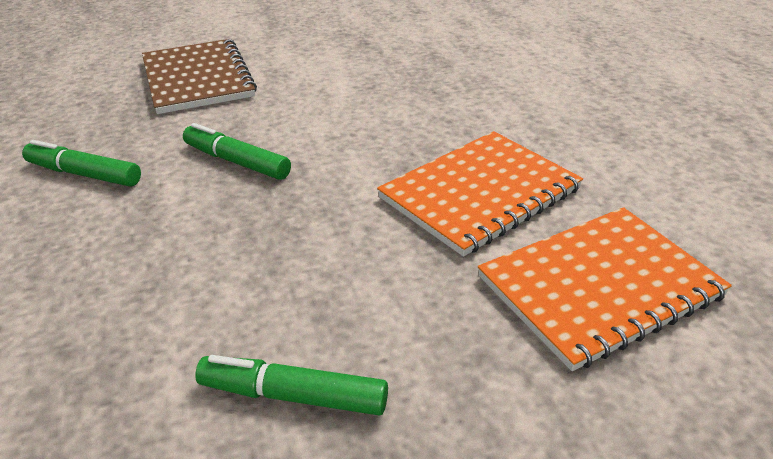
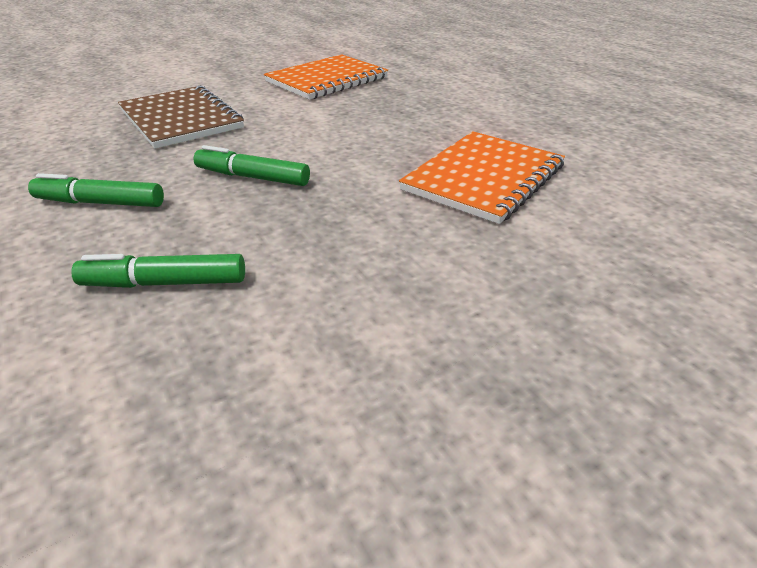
camera: 15 degrees left, 0 degrees up
(293, 395) = (411, 356): green marker -> green marker (165, 283)
(599, 286) = (621, 231): orange notebook -> orange notebook (327, 80)

